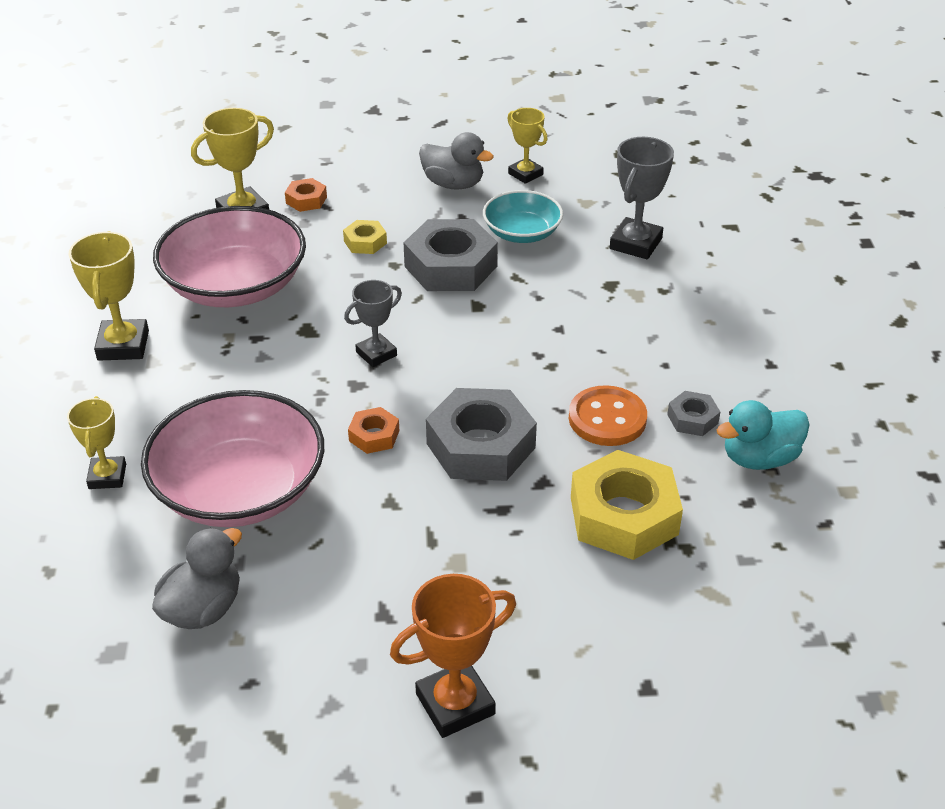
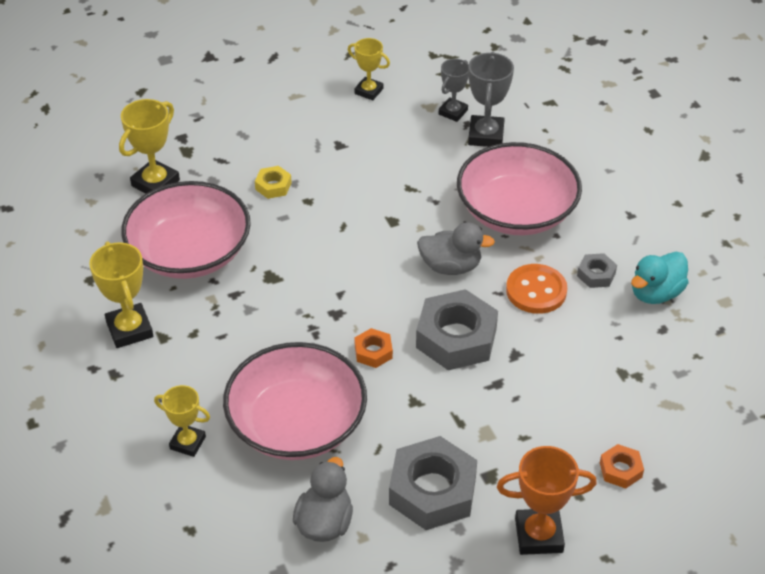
camera: 20 degrees left, 5 degrees up
(107, 476) = (187, 443): yellow trophy -> yellow trophy turned 45 degrees counterclockwise
(306, 200) = (202, 158): orange nut -> orange nut (620, 470)
(376, 354) = (337, 283): grey trophy -> grey trophy (453, 112)
(451, 266) = (353, 191): grey nut -> grey nut (432, 490)
(453, 184) = (315, 114): grey duck -> grey duck (451, 266)
(455, 704) = (538, 535): orange trophy -> orange trophy turned 45 degrees clockwise
(522, 233) = (394, 147): turquoise bowl -> none
(624, 516) = (584, 364): yellow nut -> none
(629, 328) = (516, 211): none -> pink bowl

